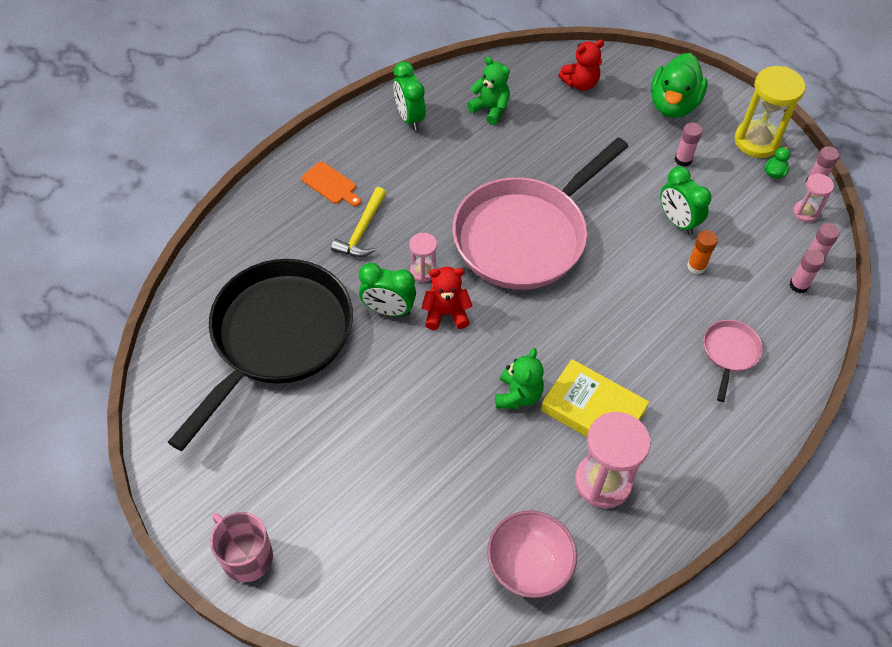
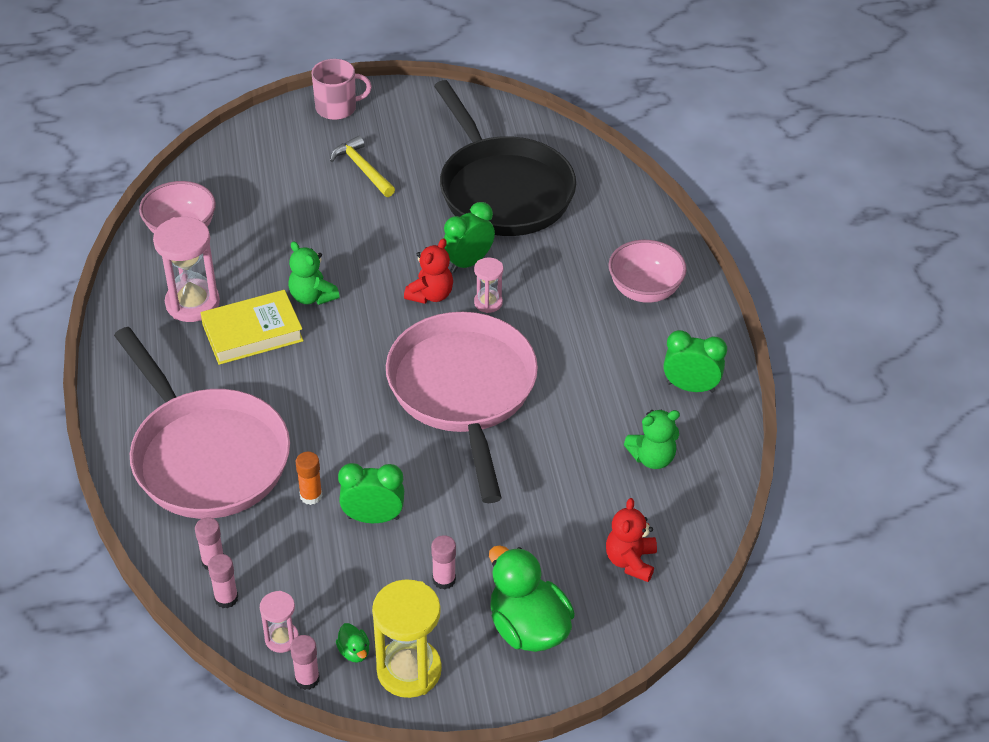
camera: 125 degrees right, 10 degrees down
(331, 184) = (644, 290): orange cutting board -> pink bowl
(362, 231) = (569, 286): yellow hammer -> yellow hammer (362, 169)
(729, 353) = (206, 455): pink pan -> pink pan, size x2.42

